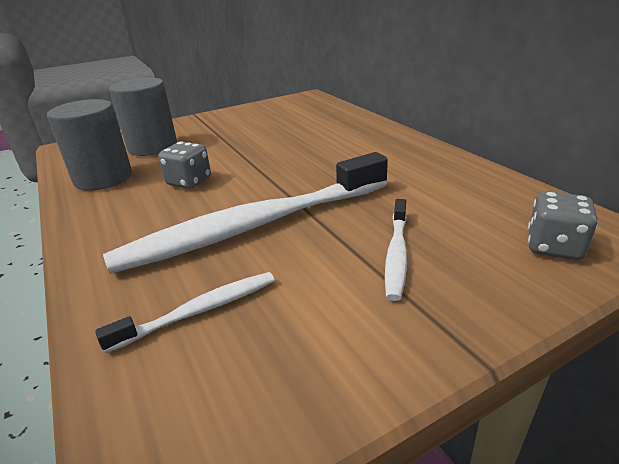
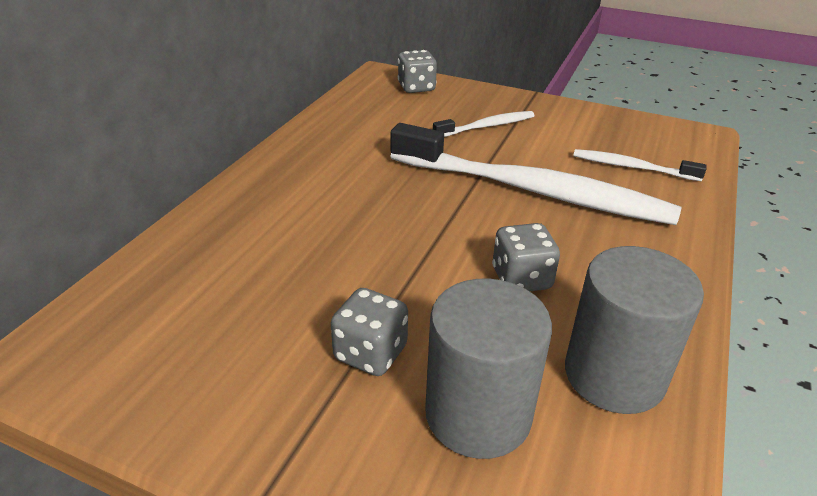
camera: 130 degrees left, 5 degrees up
(215, 137) = (370, 353): none -> grey dice

